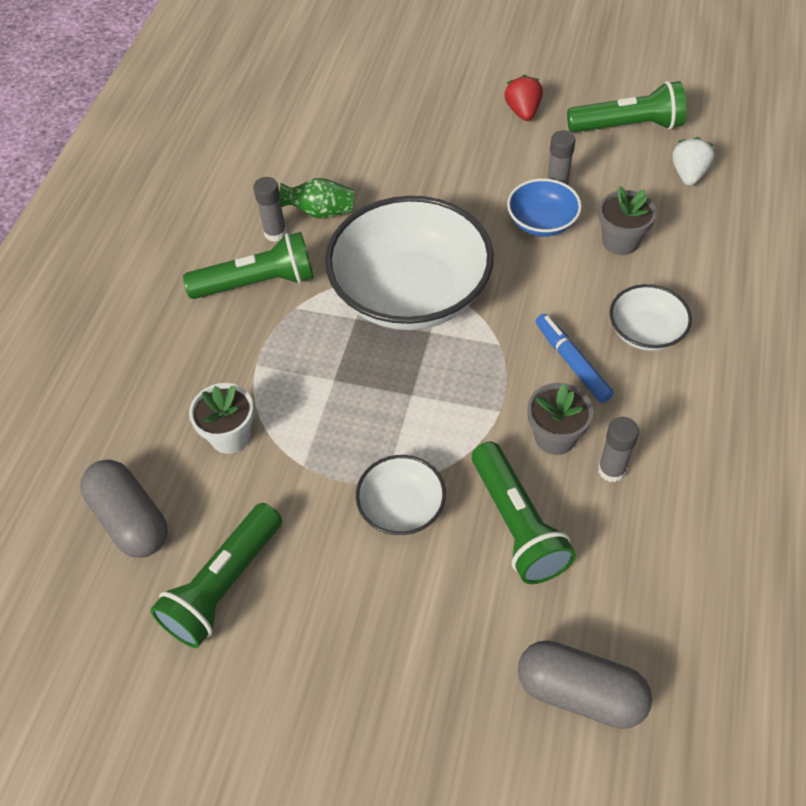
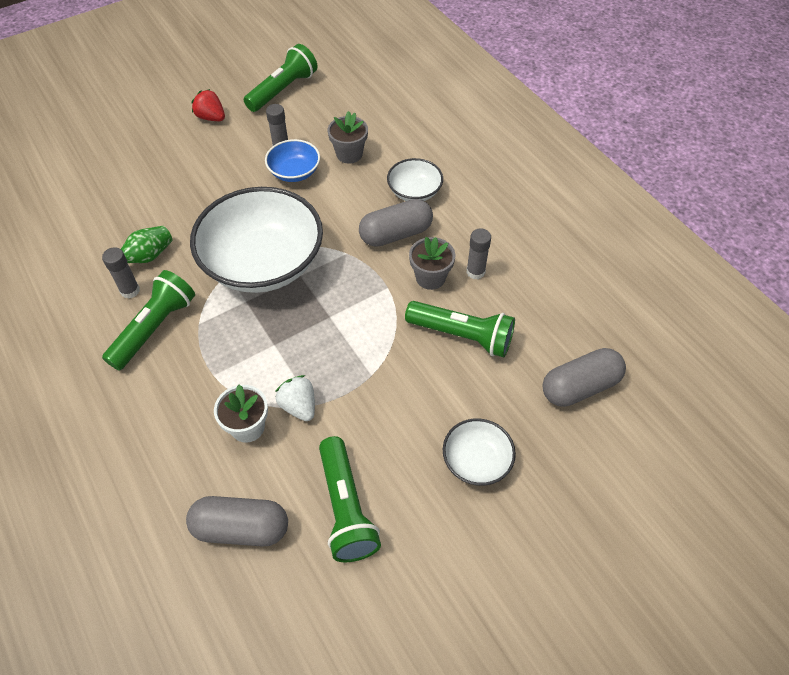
camera: 50 degrees left, 0 degrees up
(401, 508) = (395, 379): white bowl -> white bowl (476, 461)
(572, 362) = (395, 234): blue marker -> grey capsule
(688, 174) = (345, 96): white strawberry -> white strawberry (299, 406)

